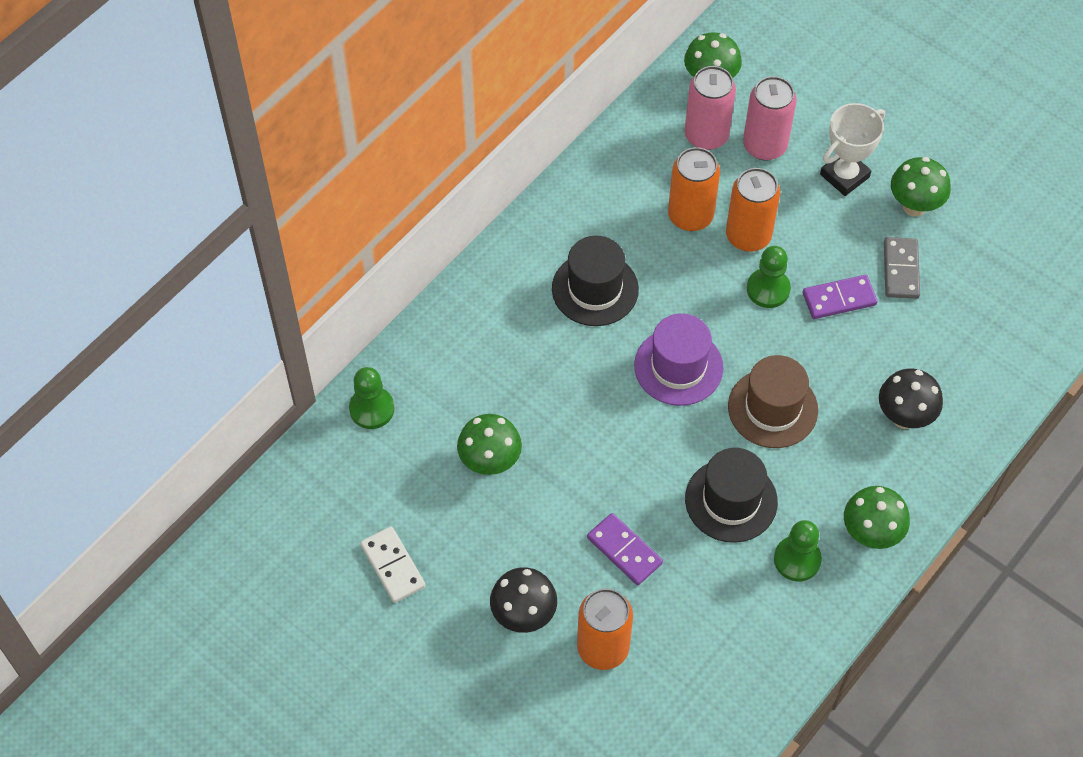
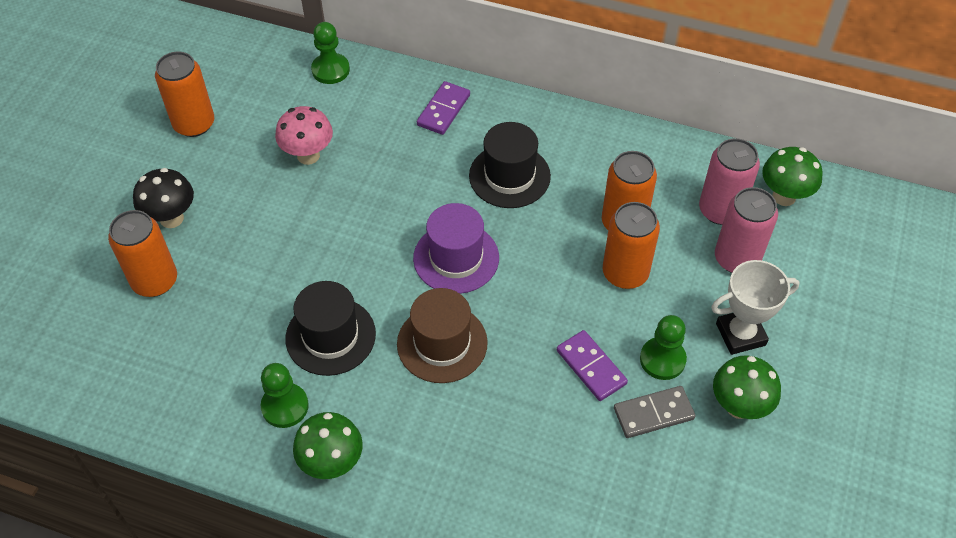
camera: 70 degrees right, 5 degrees down
(393, 566) = (194, 124): white domino -> orange can
(490, 462) = (308, 155): green mushroom -> pink mushroom
(624, 551) = (253, 270): purple domino -> purple domino (443, 110)
(768, 289) = (573, 305): green pawn -> green pawn (662, 359)
(844, 176) = (740, 334): white trophy -> white trophy turned 45 degrees counterclockwise
(904, 417) = (478, 460): black mushroom -> none

